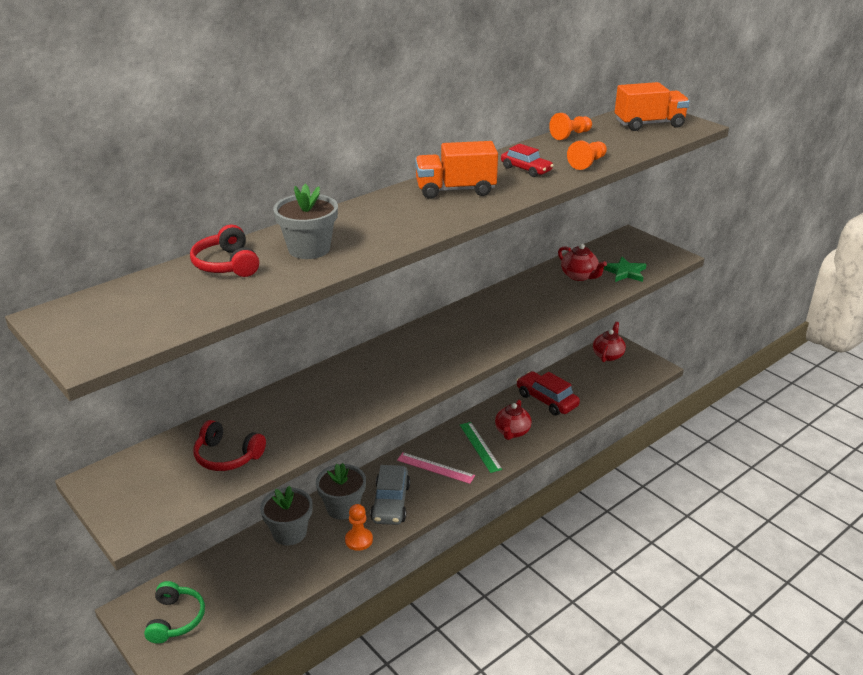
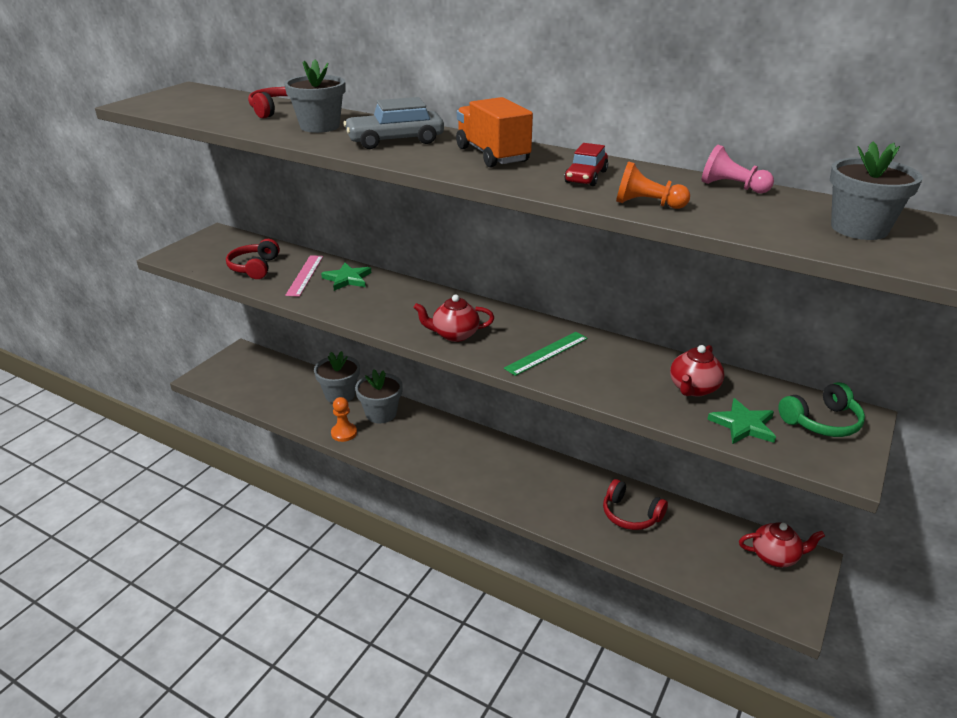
camera: 70 degrees right, 0 degrees up
(175, 619) = (236, 371): green headphones -> green headphones (821, 422)
(307, 395) = (347, 279): none -> green star
(390, 503) = (399, 439): grey car -> grey car (395, 141)
(435, 468) = (462, 455): pink ruler -> pink ruler (305, 275)
(480, 446) = (512, 478): green ruler -> green ruler (547, 353)
(512, 432) = (551, 497): red teapot -> red teapot (454, 335)
(547, 400) = (630, 514): red car -> red headphones
(570, 135) = (732, 187): orange pawn -> pink pawn
(649, 124) = (859, 228): orange truck -> grey flower pot

